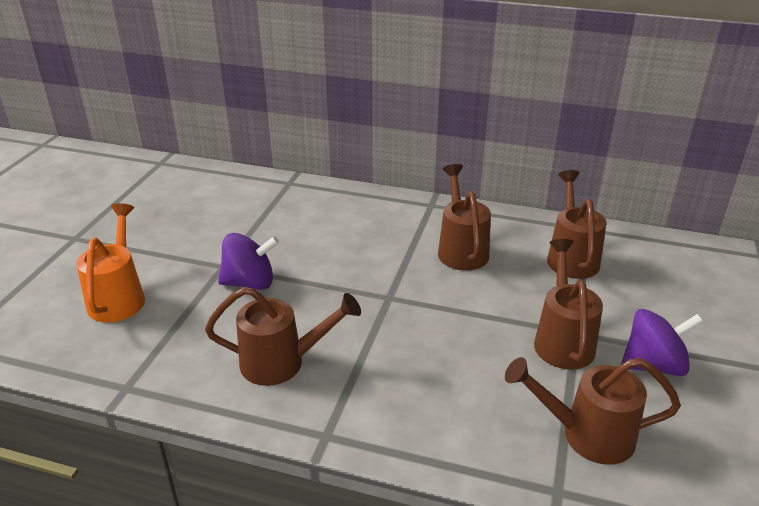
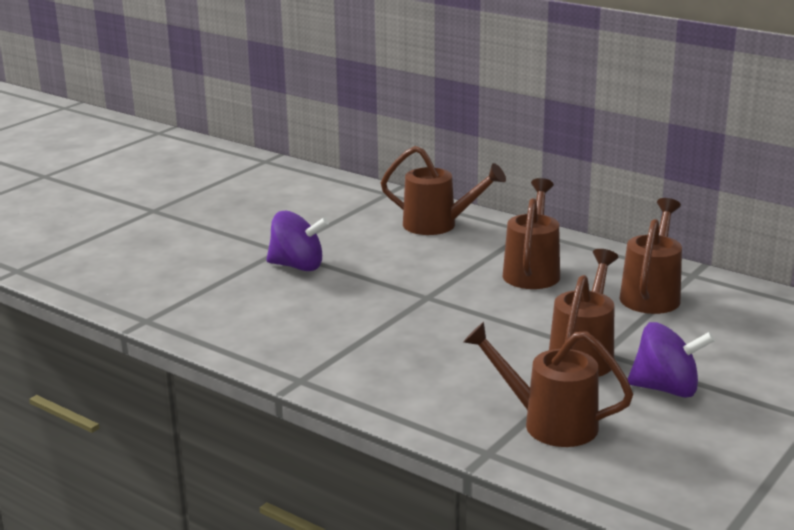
camera: 20 degrees right, 10 degrees down
(119, 297) = (171, 259): orange watering can -> none
(282, 362) = (292, 326): brown watering can -> brown watering can (437, 225)

